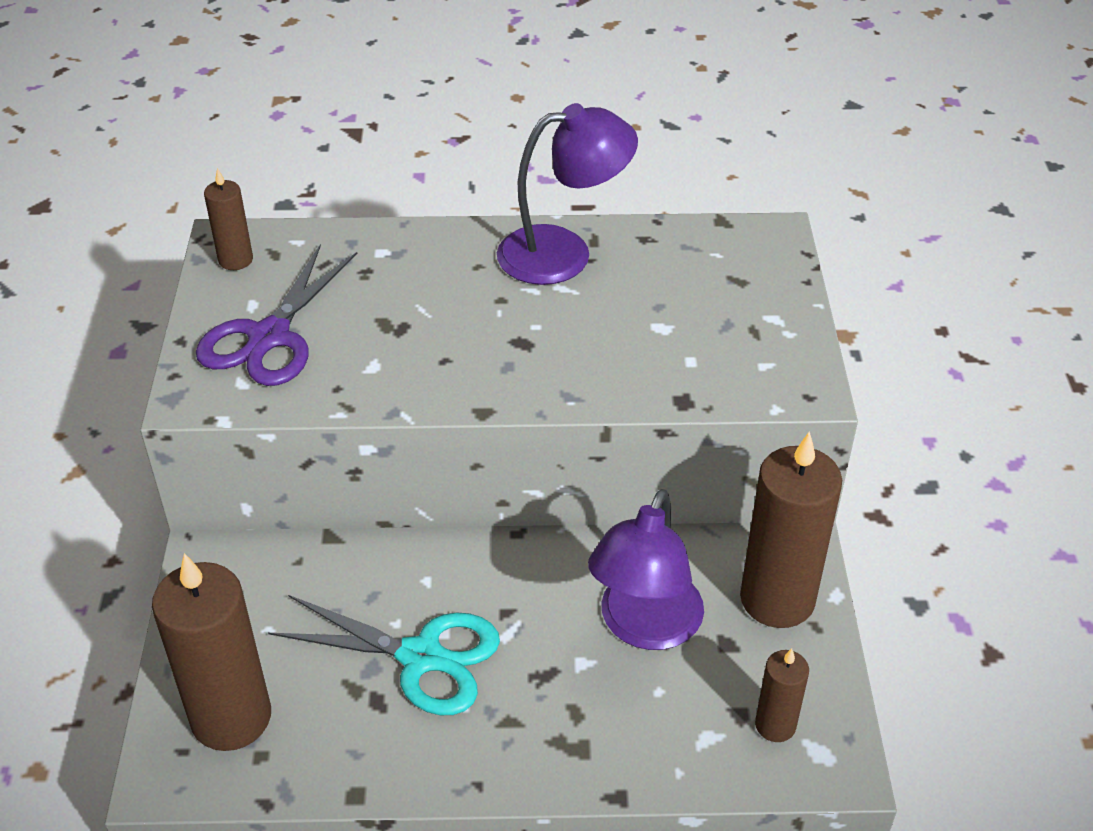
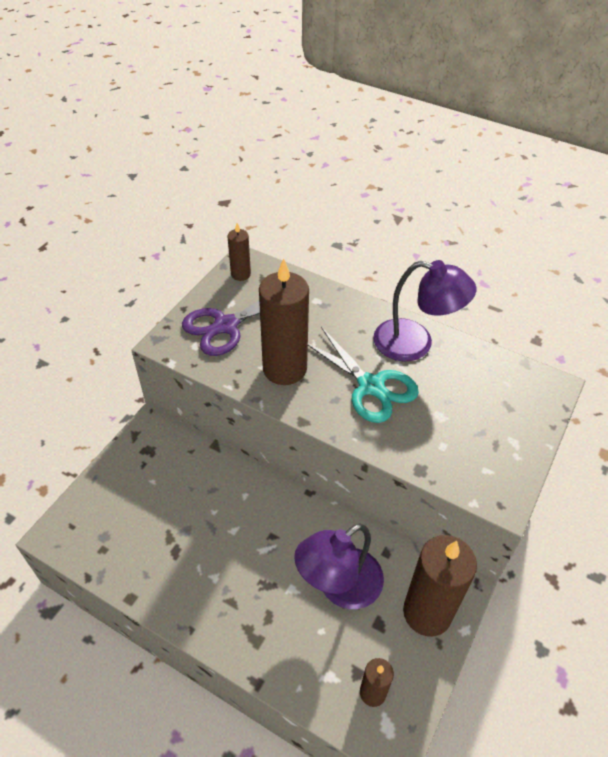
camera: 30 degrees right, 5 degrees up
(231, 717) = (104, 520): brown candle -> brown candle (284, 369)
(421, 657) = (212, 538): turquoise scissors -> turquoise scissors (371, 386)

